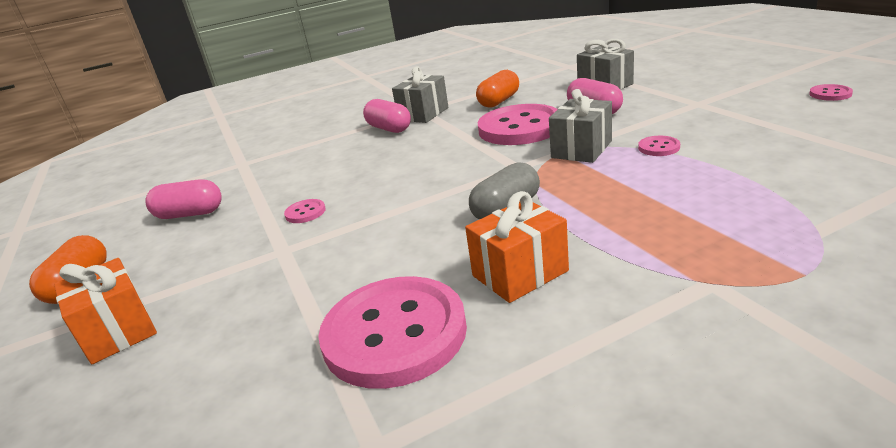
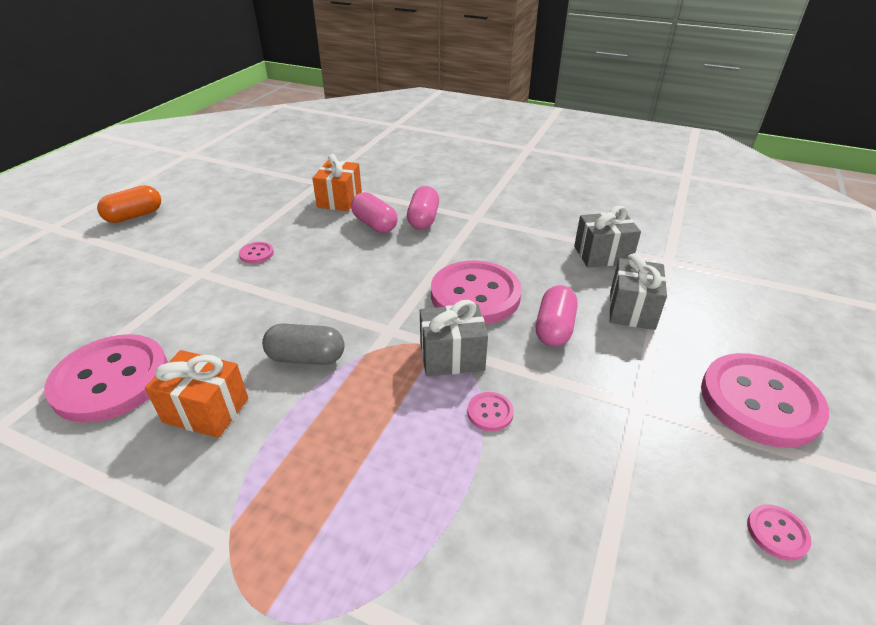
camera: 45 degrees right, 10 degrees up
(118, 331) = (90, 261): orange gift -> orange gift (339, 200)
(190, 214) = (233, 205): pink capsule -> pink capsule (374, 224)
(423, 114) = (467, 223): grey gift -> grey gift (602, 255)
(499, 101) = (530, 254): orange capsule -> none
(726, 74) = (760, 401): none -> pink button

